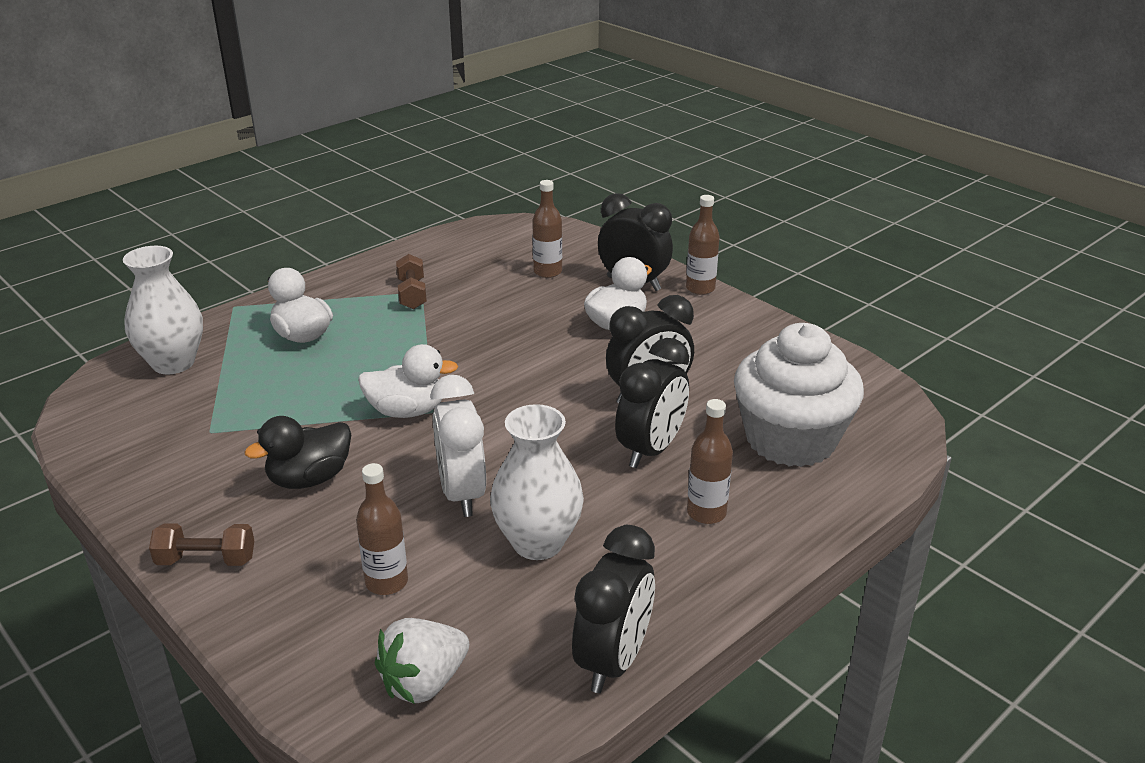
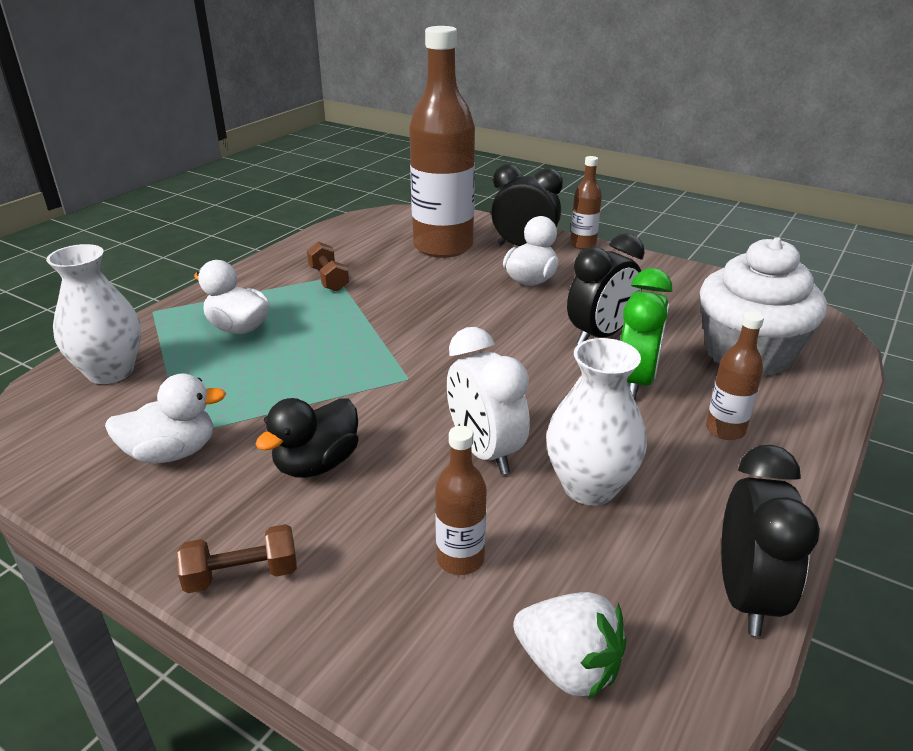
camera: 15 degrees left, 0 degrees up
(407, 411) = (383, 382): white duck -> white duck (172, 453)
(424, 682) = (568, 667): white strawberry -> white strawberry turned 90 degrees counterclockwise
(547, 272) = (443, 247): brown bottle -> brown bottle, size x2.28
(650, 450) = (635, 382): black clock -> green clock

